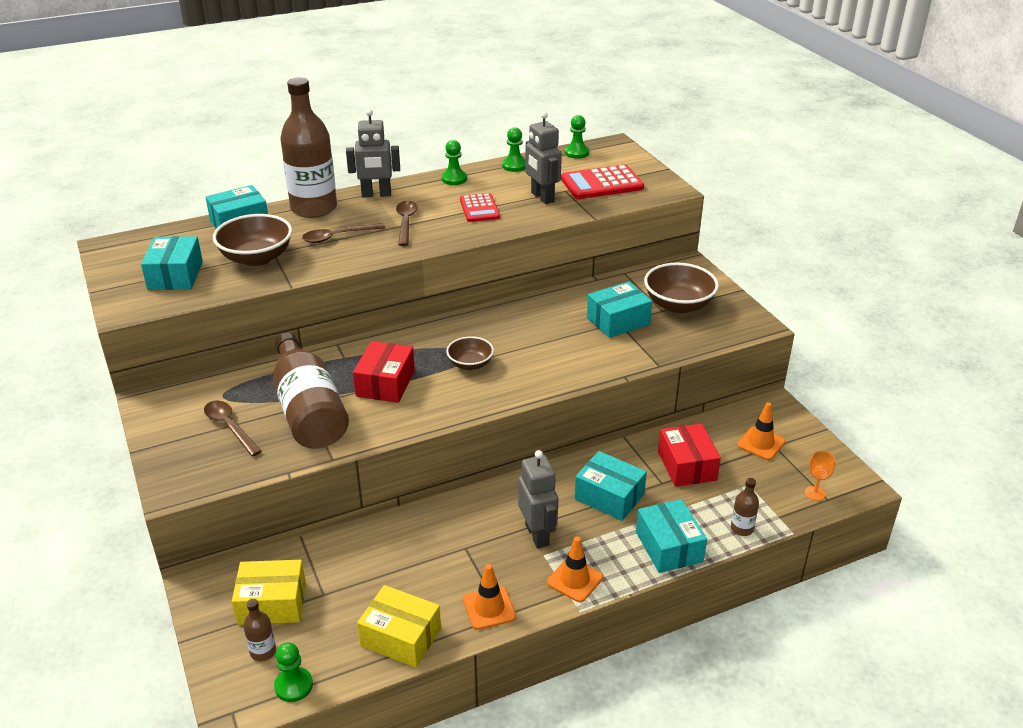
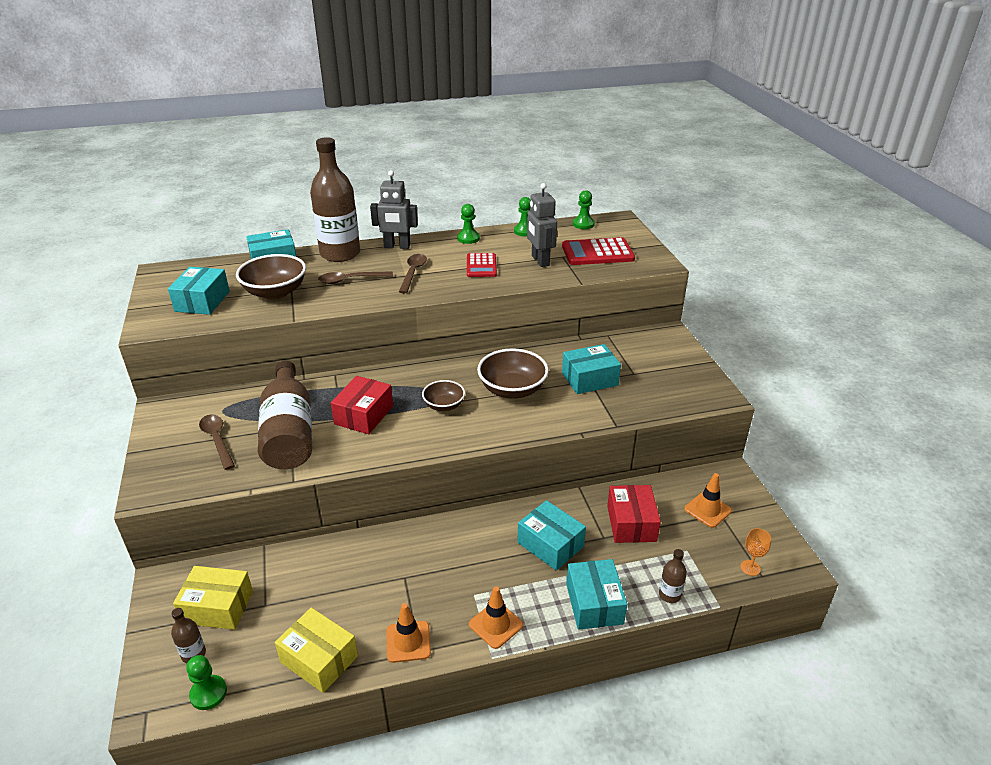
camera: 10 degrees right, 0 degrees up
(537, 535) = (473, 573): grey robot -> none
(678, 305) = (649, 370): brown bowl -> brown bowl (512, 390)

